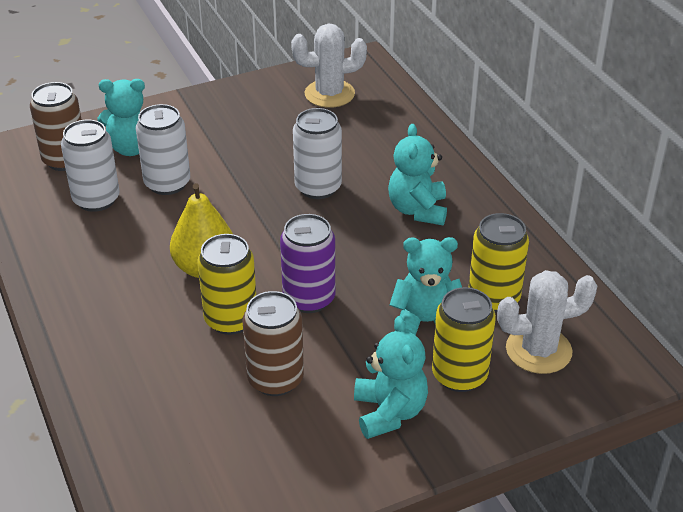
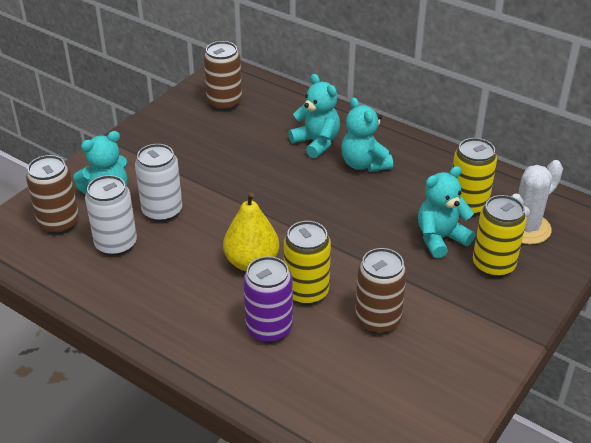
camera: 30 degrees left, 0 degrees up
(309, 298) = (347, 254): purple can -> purple can (269, 329)
(318, 187) = (280, 173): white can -> none
(329, 94) = (224, 102): white cactus -> brown can
(389, 412) = (473, 309): turquoise teddy bear -> turquoise teddy bear (316, 143)

